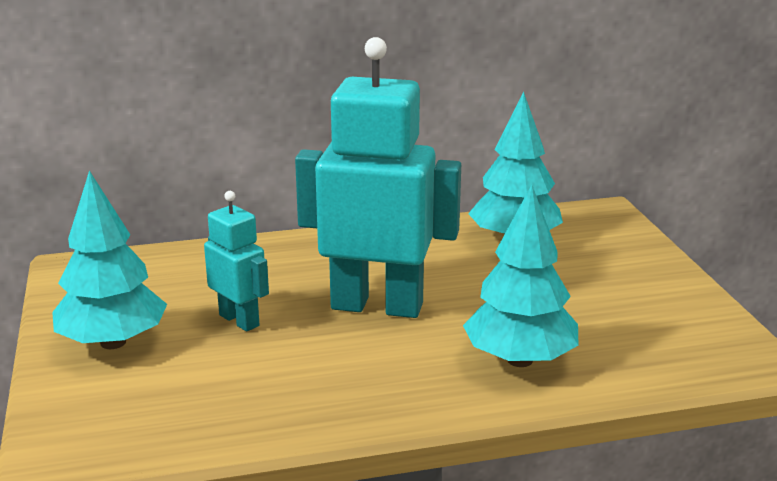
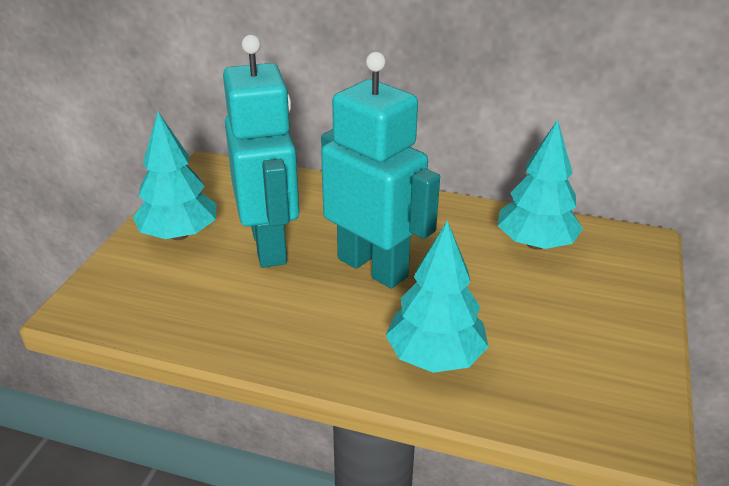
camera: 30 degrees right, 10 degrees up
(239, 320) = (270, 245): turquoise robot -> turquoise robot, size x1.98

